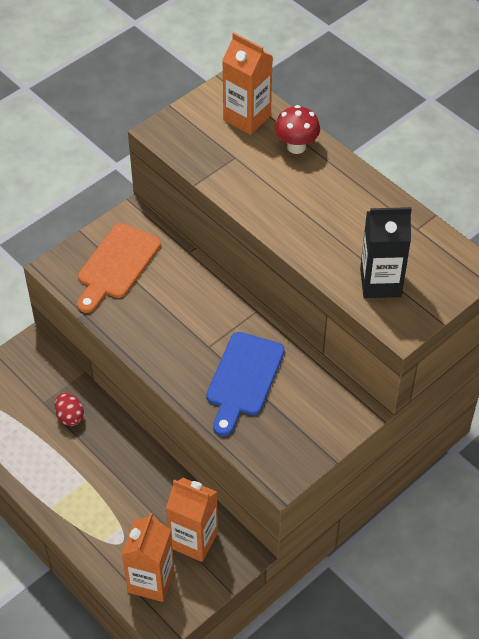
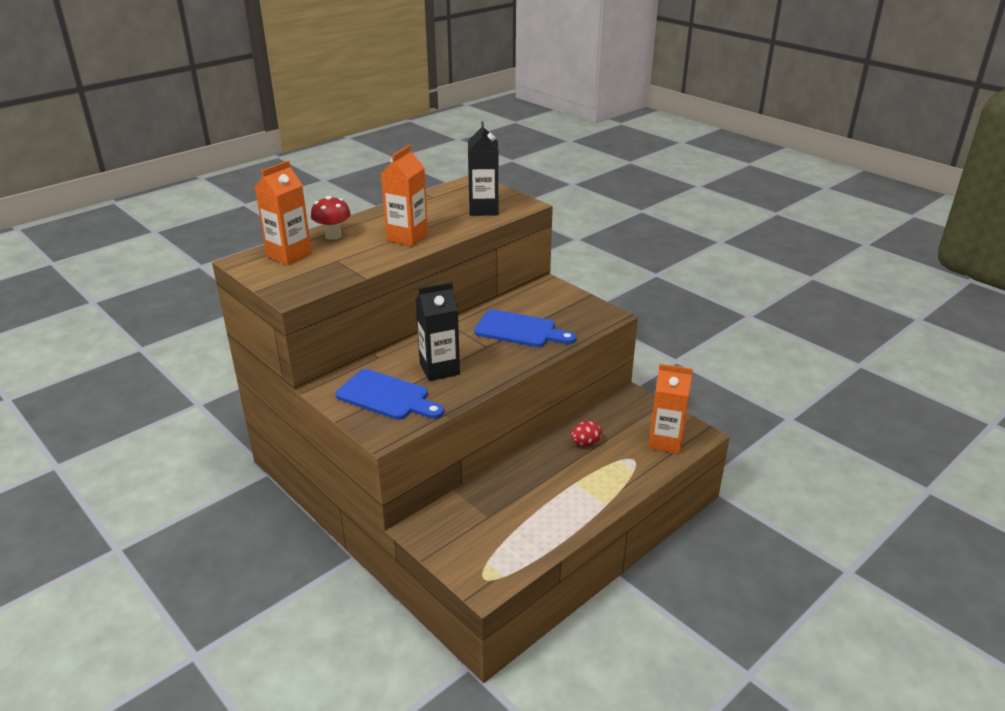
camera: 90 degrees left, 20 degrees down
(70, 416) = (505, 497): red egg -> red egg (585, 443)
(116, 265) = (387, 396): orange cutting board -> blue cutting board
(163, 305) = (439, 369): none -> black carton
(194, 540) = (624, 420): orange carton -> orange carton (407, 237)

